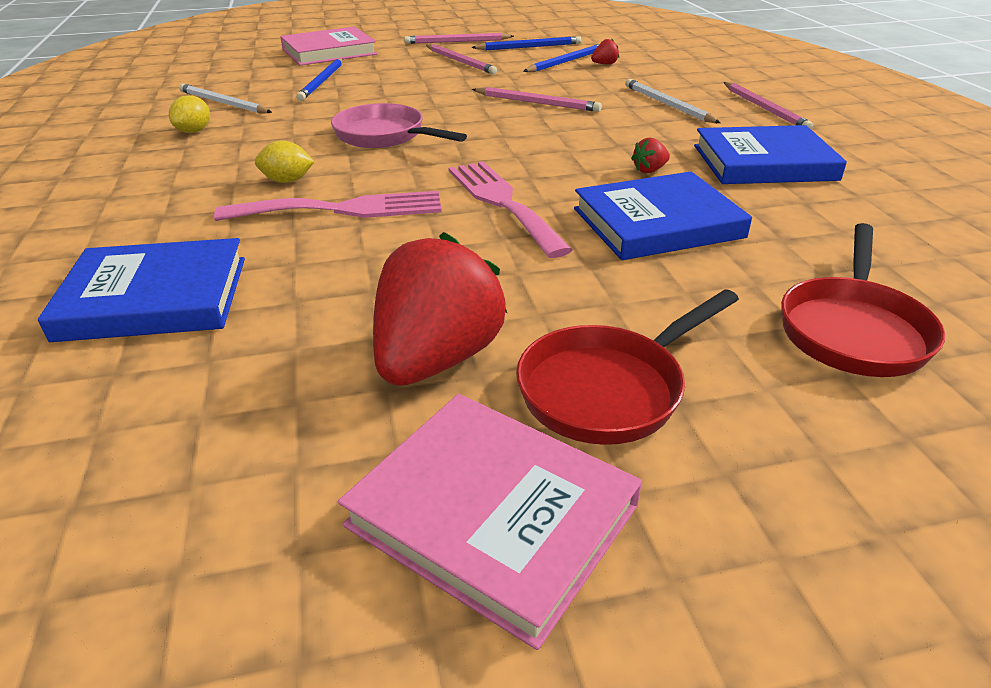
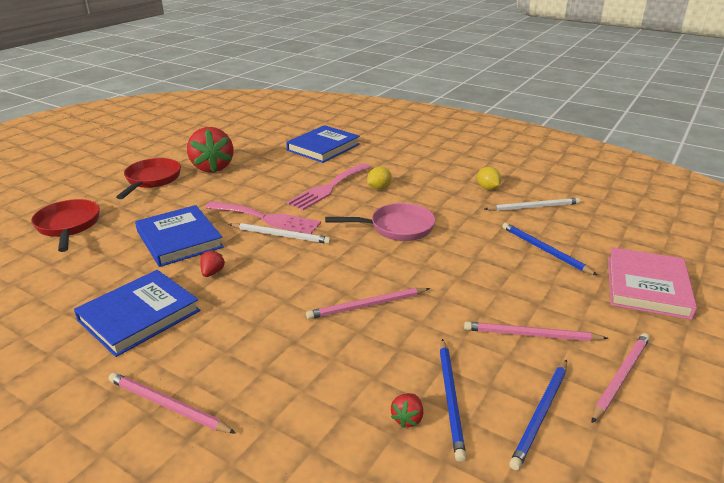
camera: 135 degrees right, 5 degrees down
(492, 515) = (161, 153): pink book -> none
(657, 223) = (179, 239): blue book -> blue book turned 60 degrees counterclockwise
(667, 105) = (263, 361): white pencil -> white pencil (281, 235)

